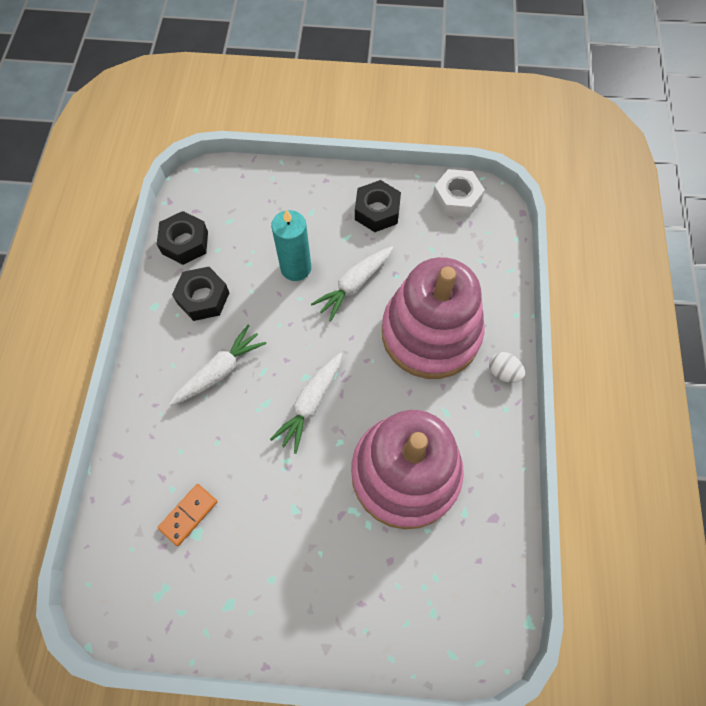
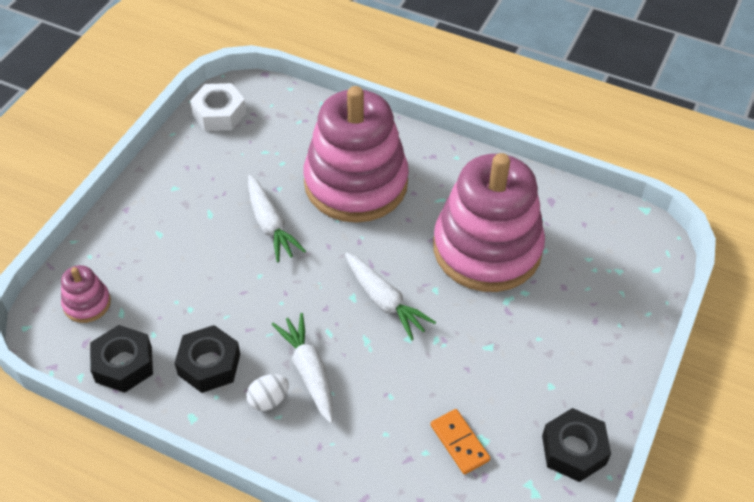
camera: 70 degrees left, 15 degrees down
(229, 196) = (87, 303): none -> pink stacking toy
(296, 268) = (221, 268): turquoise candle -> none
(377, 211) = (194, 179): black nut -> black nut (573, 450)
(503, 372) = (421, 146): white egg -> white egg (268, 400)

